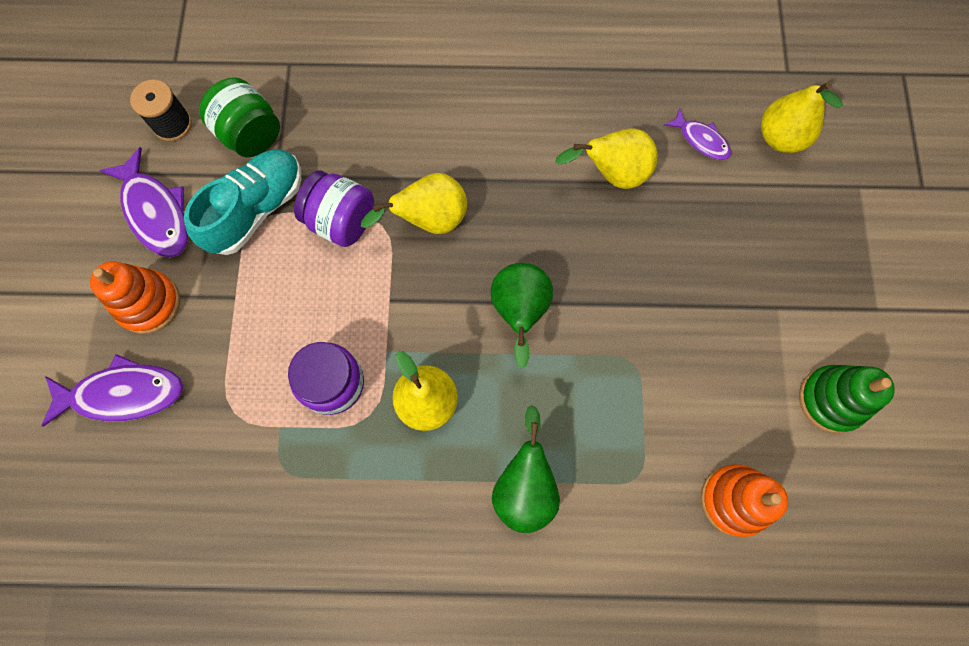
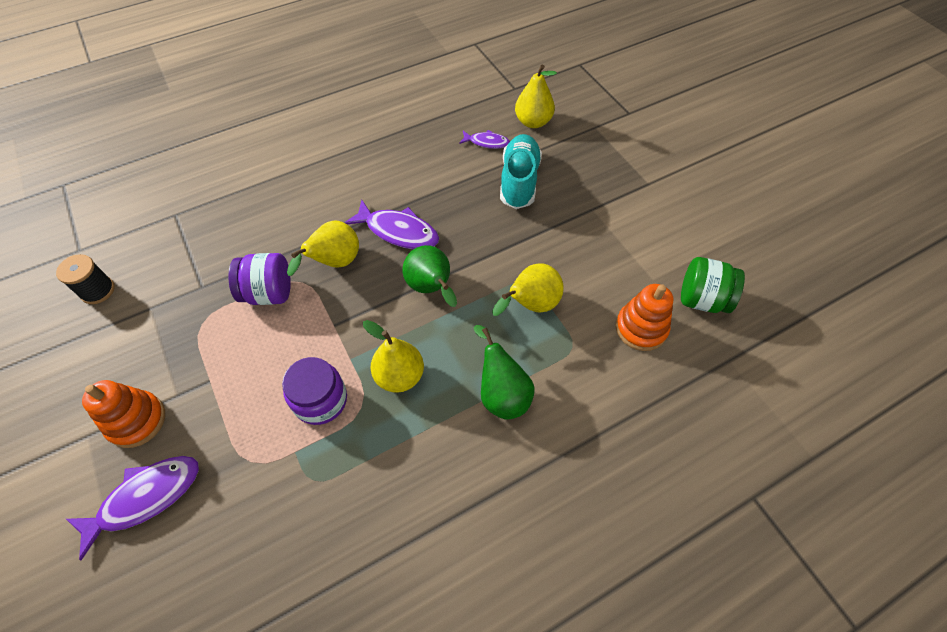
camera: 30 degrees left, 15 degrees down
(156, 212) = (112, 354): purple fish -> purple fish (398, 231)
(250, 134) = (167, 270): green jar -> green jar (702, 299)
(256, 210) = (197, 315): turquoise shoe -> turquoise shoe (519, 181)
(612, 174) = (443, 183): yellow pear -> yellow pear (530, 305)
(831, 400) = (657, 243): green stacking toy -> none

